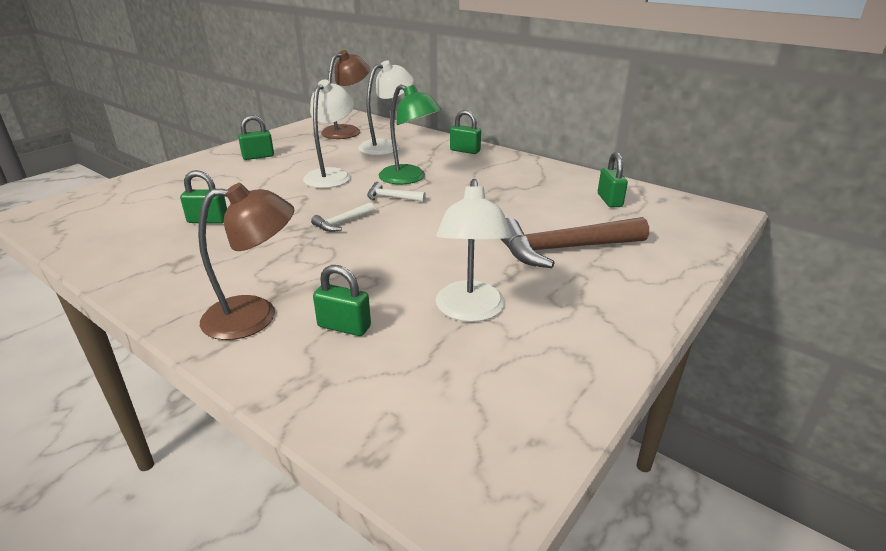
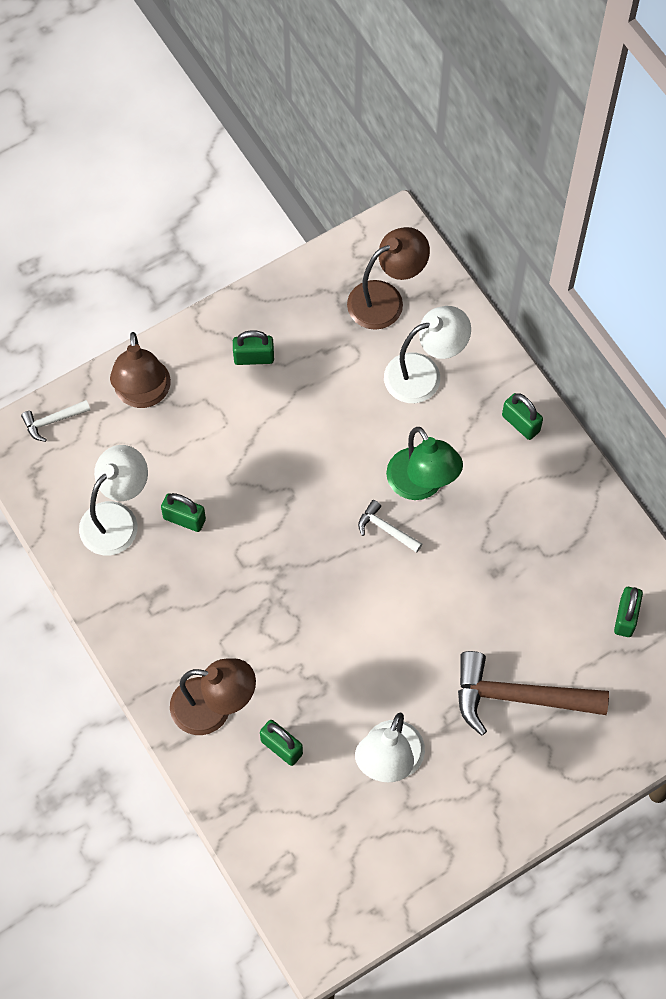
camera: 20 degrees right, 35 degrees up
(167, 179) = (143, 395): none -> brown lamp
(332, 175) = (333, 445): white lamp -> white lamp (117, 518)
(342, 223) = (318, 570): white hammer -> white hammer (52, 421)

